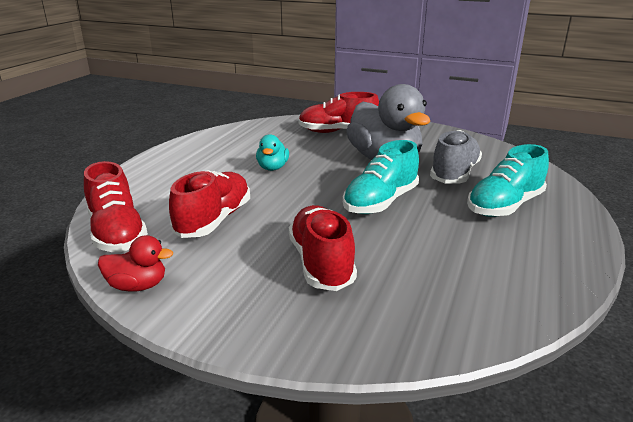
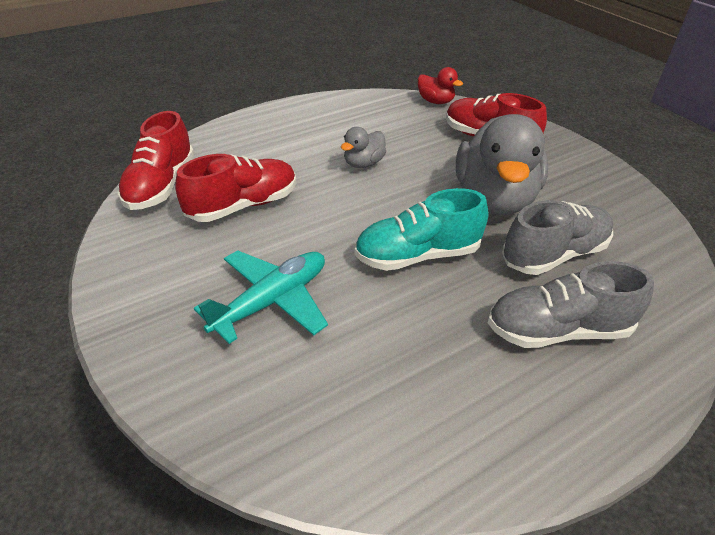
camera: 35 degrees right, 15 degrees up
(138, 286) = (118, 248): red duck -> red duck (435, 101)
(272, 168) = (363, 163): turquoise duck -> grey duck
(321, 263) = (272, 301): red shoe -> turquoise plane
(504, 206) = (557, 330): turquoise shoe -> grey shoe

